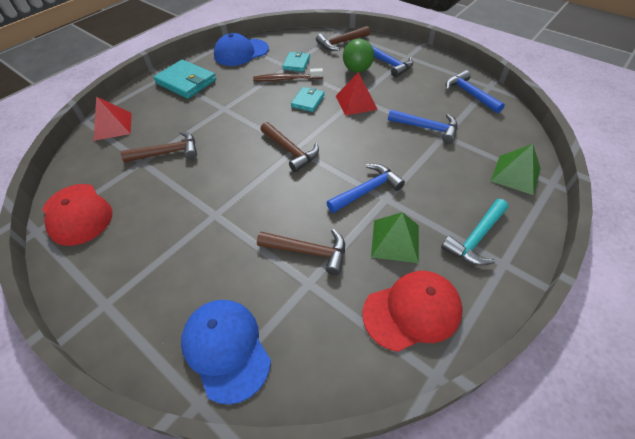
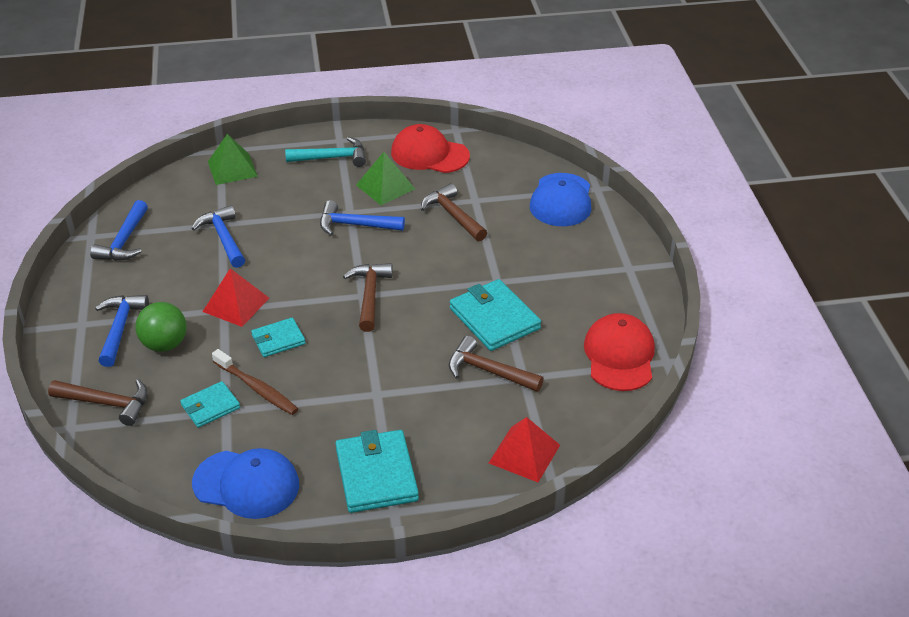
camera: 140 degrees left, 10 degrees down
(191, 186) = (494, 318): none -> turquoise wallet

